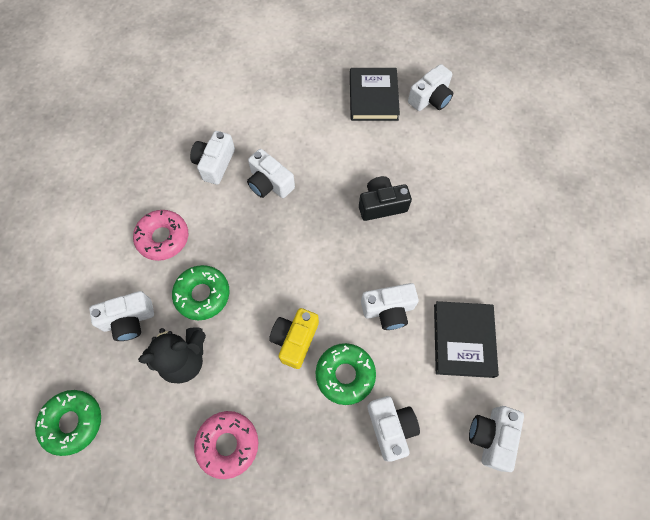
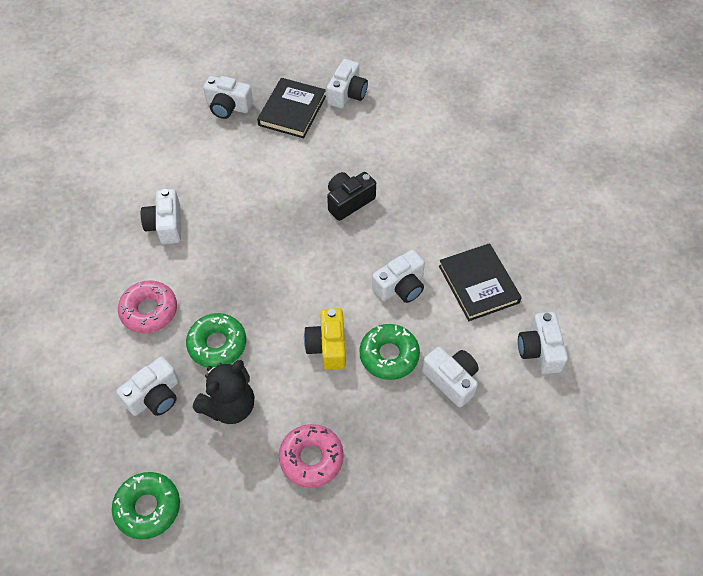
camera: 25 degrees left, 10 degrees down
(269, 183) = (231, 222): white camera -> white camera (228, 107)
(373, 97) = (292, 111): black book -> black book turned 45 degrees clockwise

